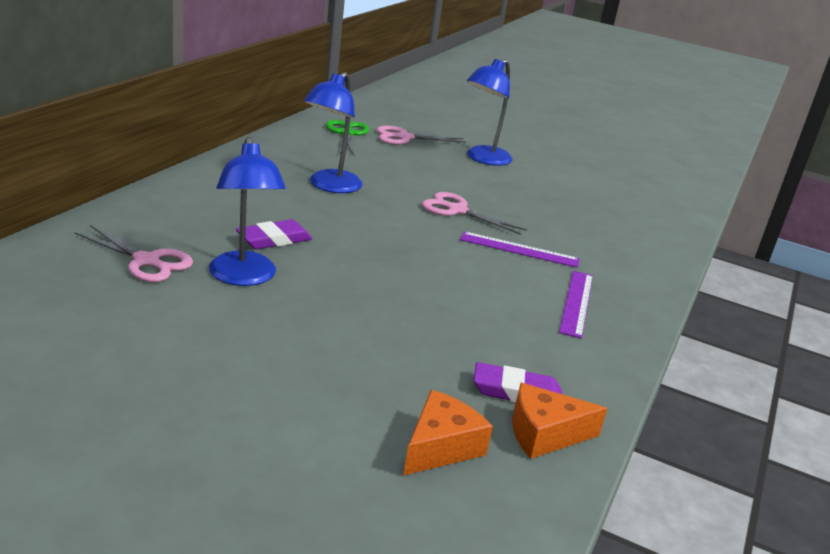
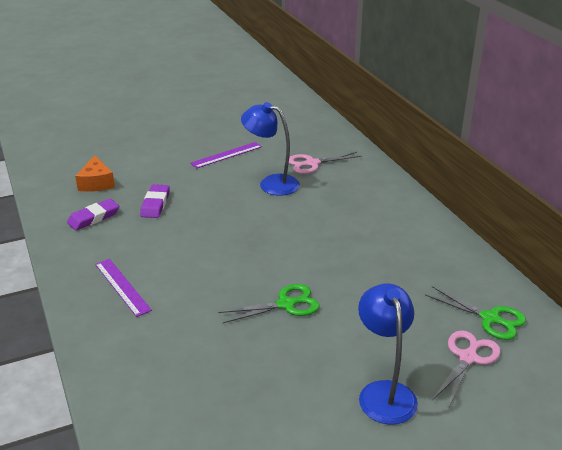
camera: 135 degrees right, 5 degrees up
(274, 239) = (305, 206): purple eraser -> purple eraser (155, 204)
(330, 186) = (370, 257): blue lamp -> none
(457, 210) = (285, 304): pink scissors -> green scissors
(519, 249) = (203, 302): purple ruler -> purple ruler (226, 155)
(544, 434) = (64, 210): orange cheese -> none

